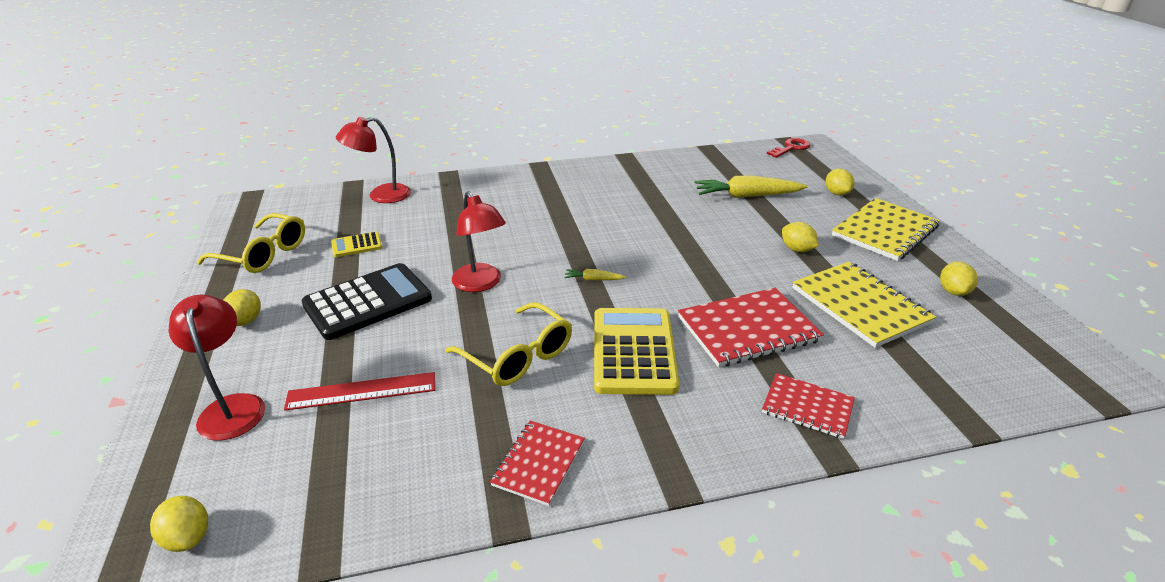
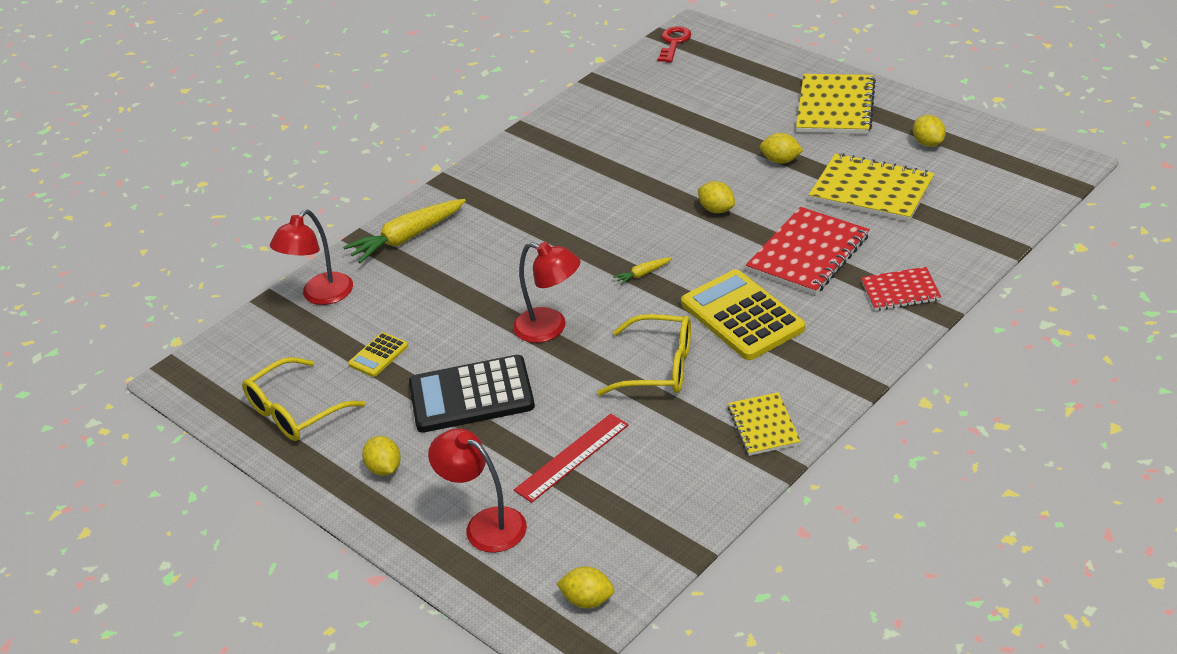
camera: 30 degrees left, 5 degrees up
(263, 254) = (295, 411): yellow glasses -> yellow glasses turned 150 degrees clockwise
(368, 302) = (471, 395): black calculator -> black calculator turned 120 degrees counterclockwise
(539, 463) = (763, 426): red notebook -> yellow notebook
(747, 196) = (686, 122): yellow carrot -> yellow carrot (407, 238)
(837, 193) = (763, 82): yellow lemon -> yellow lemon (716, 209)

